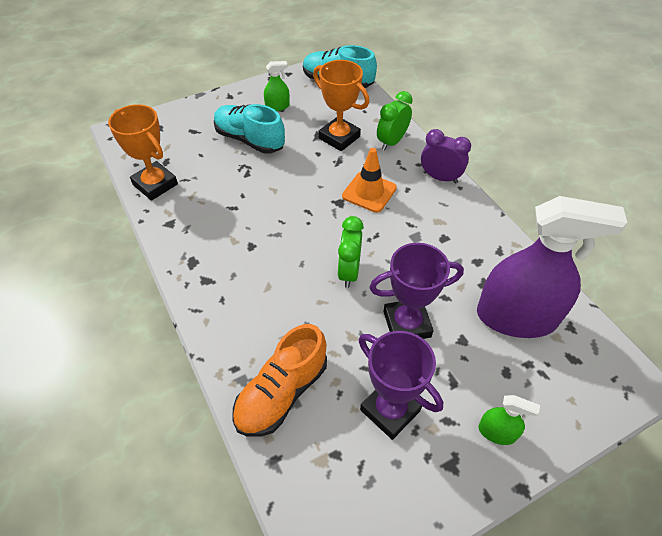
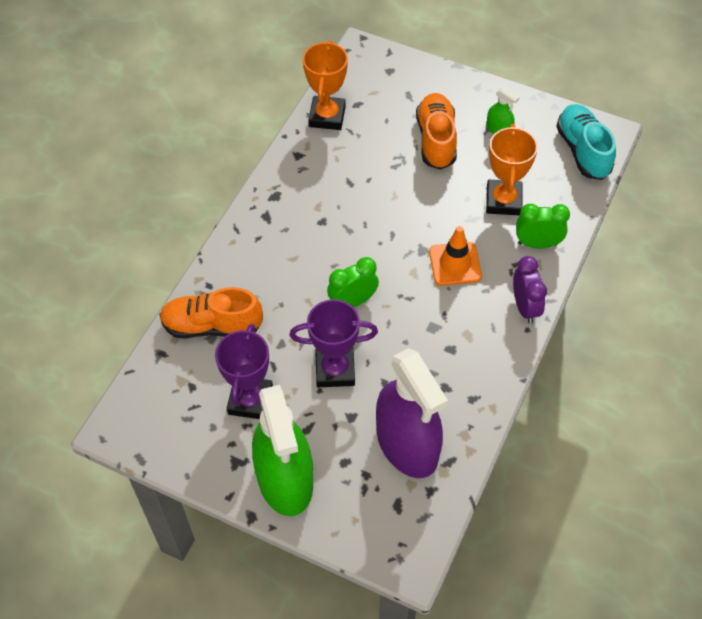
camera: 55 degrees right, 5 degrees up
(249, 140) = (436, 140): turquoise shoe -> orange shoe
(407, 324) = (335, 370): purple trophy -> purple trophy turned 45 degrees counterclockwise
(497, 432) = (285, 479): green spray bottle -> green spray bottle, size x2.41

